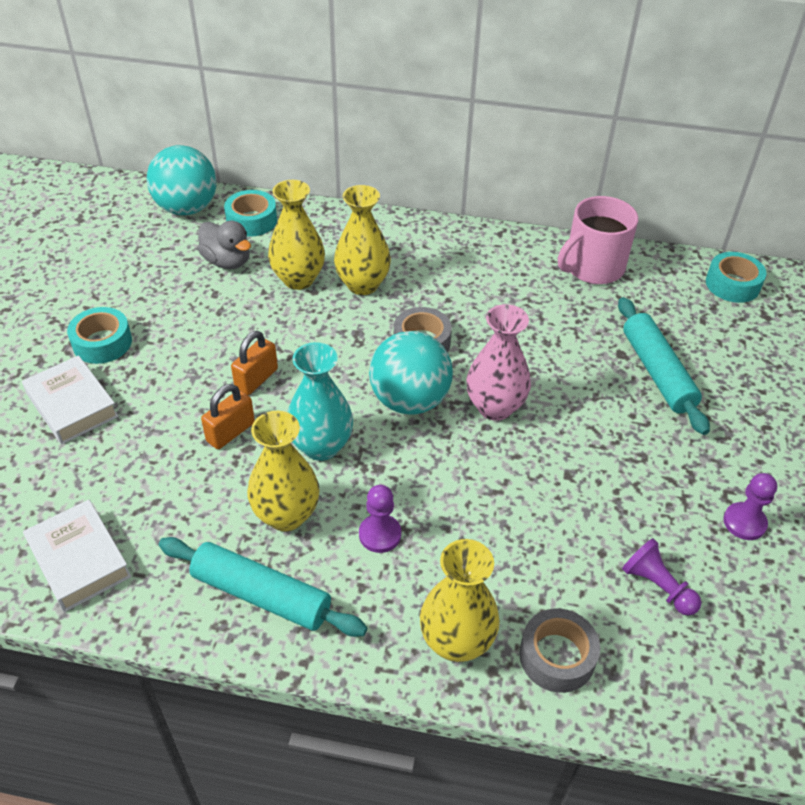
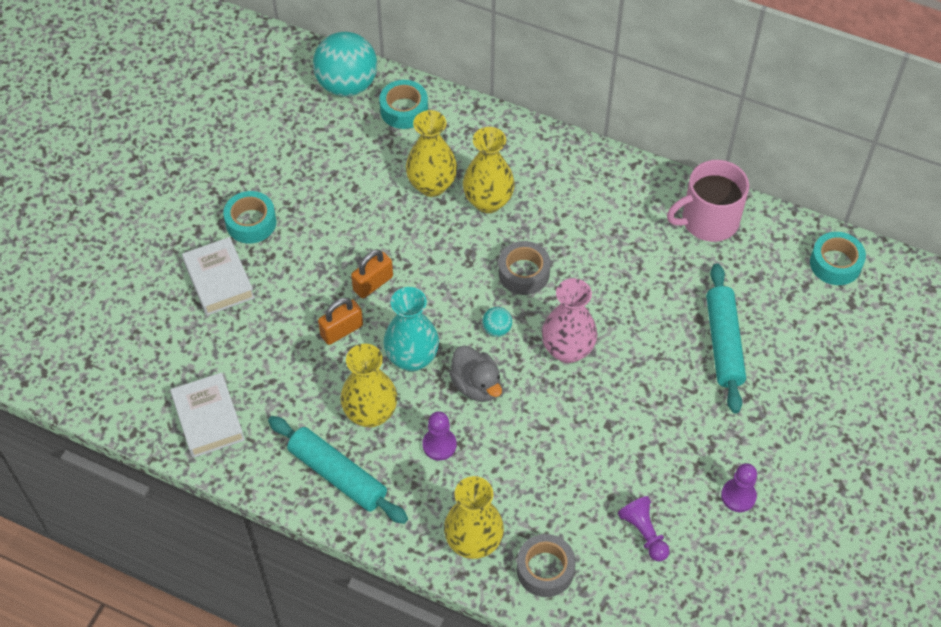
camera: 15 degrees right, 10 degrees up
(227, 261) = (372, 154): grey duck -> grey duck (476, 385)
(409, 400) = (497, 329): turquoise ball -> turquoise ball, size x0.43

